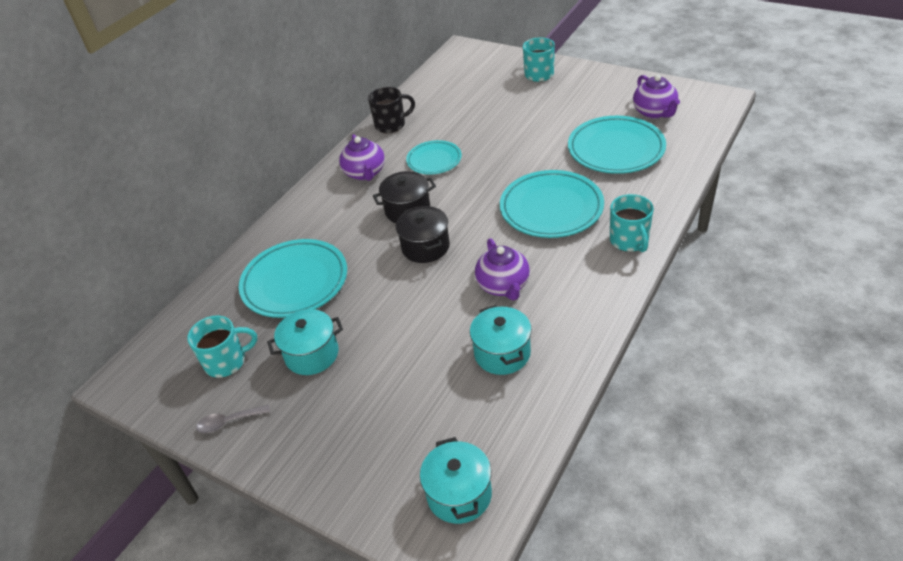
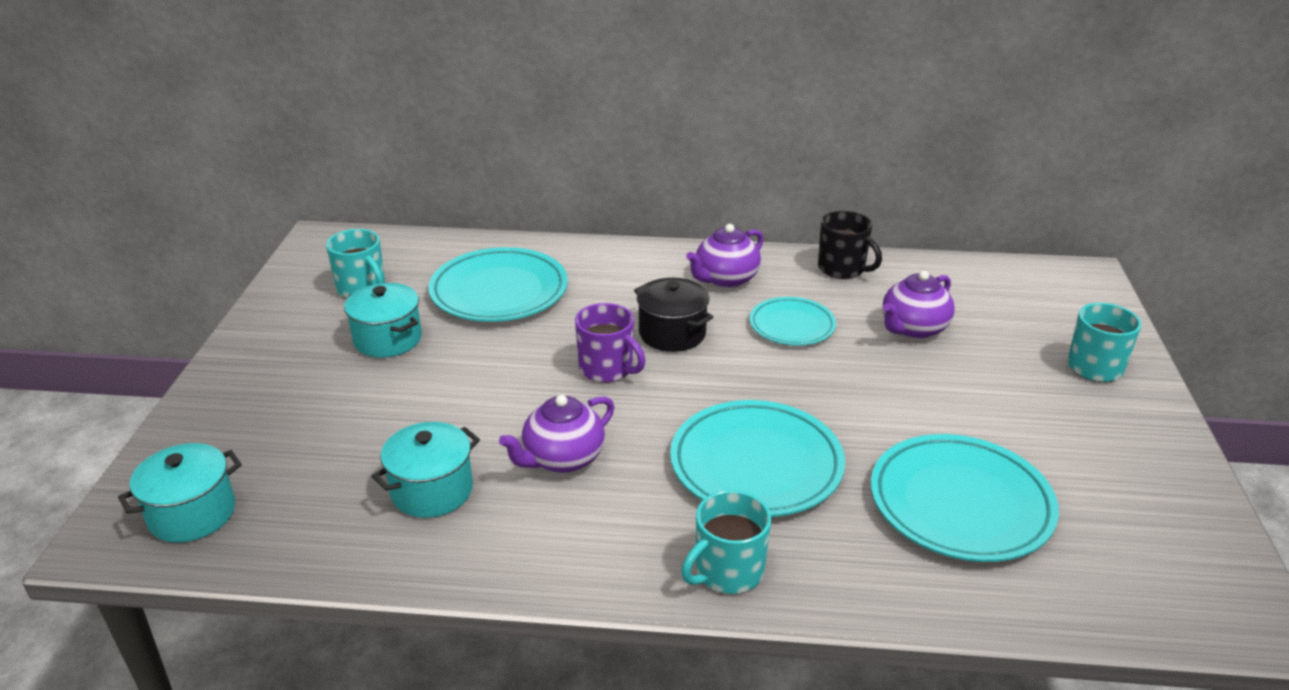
camera: 60 degrees right, 10 degrees down
(228, 422) = (278, 317): grey spoon -> none
(425, 247) = (607, 369): black pot -> purple mug
(654, 112) = (1114, 531): purple teapot -> purple teapot (913, 329)

